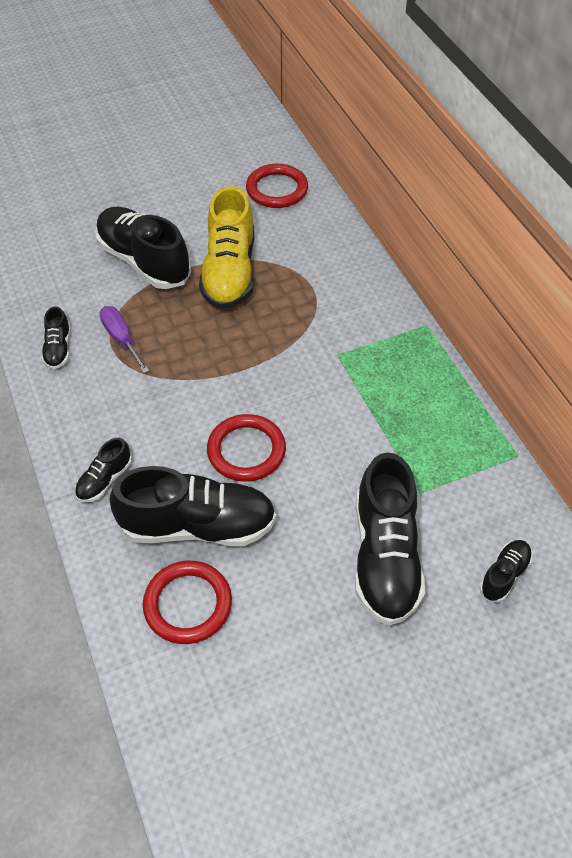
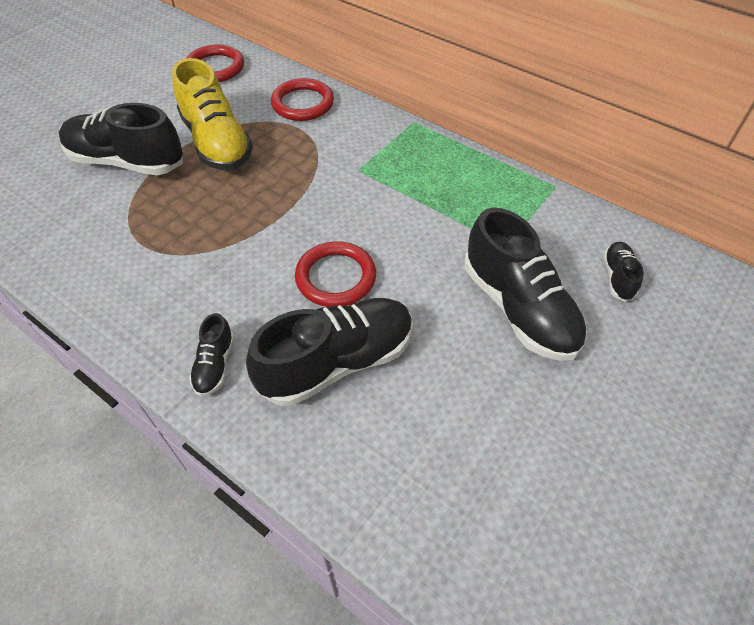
camera: 30 degrees left, 0 degrees up
(58, 349) = (85, 267): black shoe -> none
(121, 339) = (148, 233): purple screwdriver -> none
(188, 604) = (379, 438): red ring -> red ring (302, 103)

